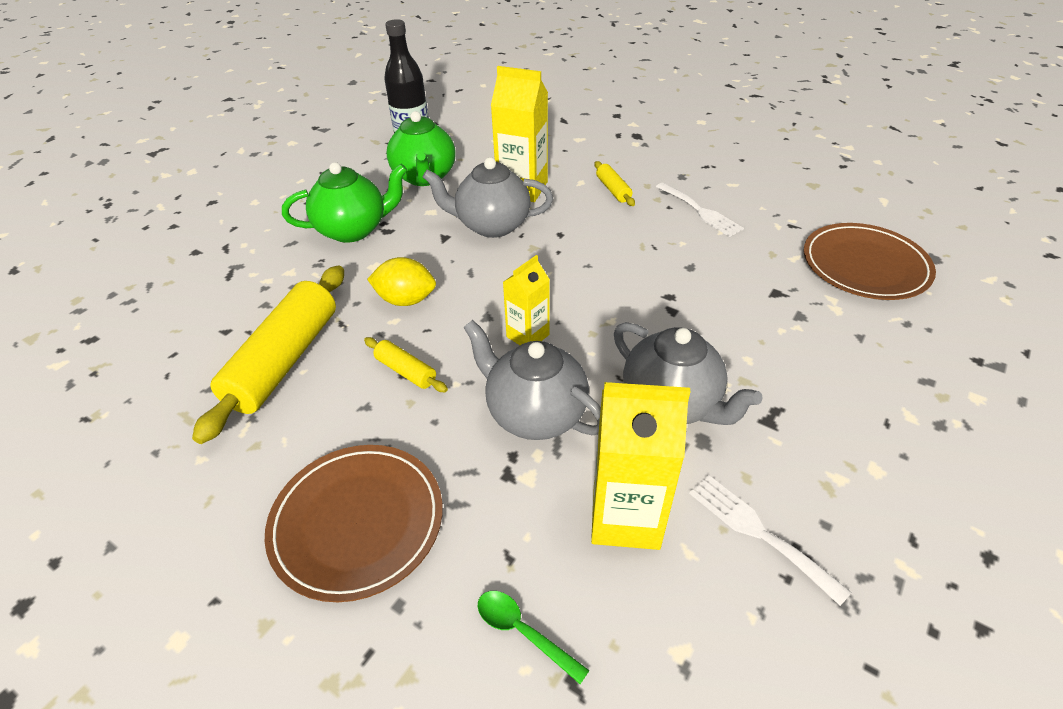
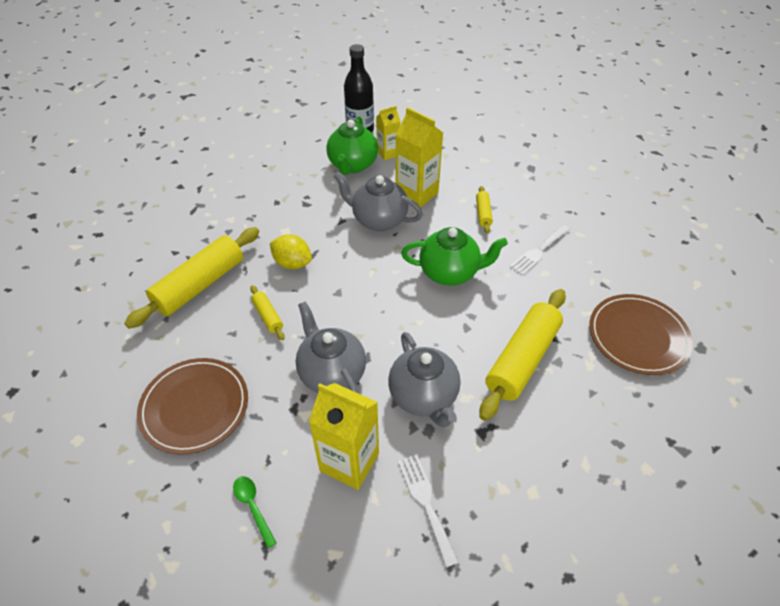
camera: 20 degrees right, 5 degrees up
(354, 229) = (285, 197): green teapot -> green teapot (450, 272)
(527, 336) = (357, 315): yellow carton -> yellow carton (388, 153)
(700, 211) = (539, 251): white fork -> white fork turned 60 degrees clockwise
(760, 325) = (522, 359): none -> yellow rolling pin

